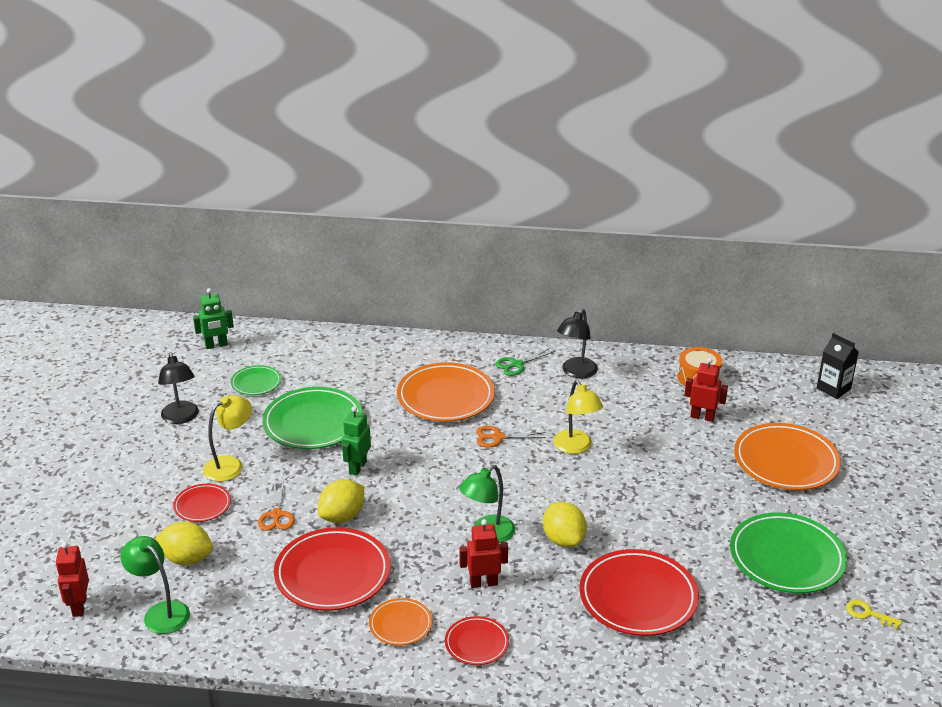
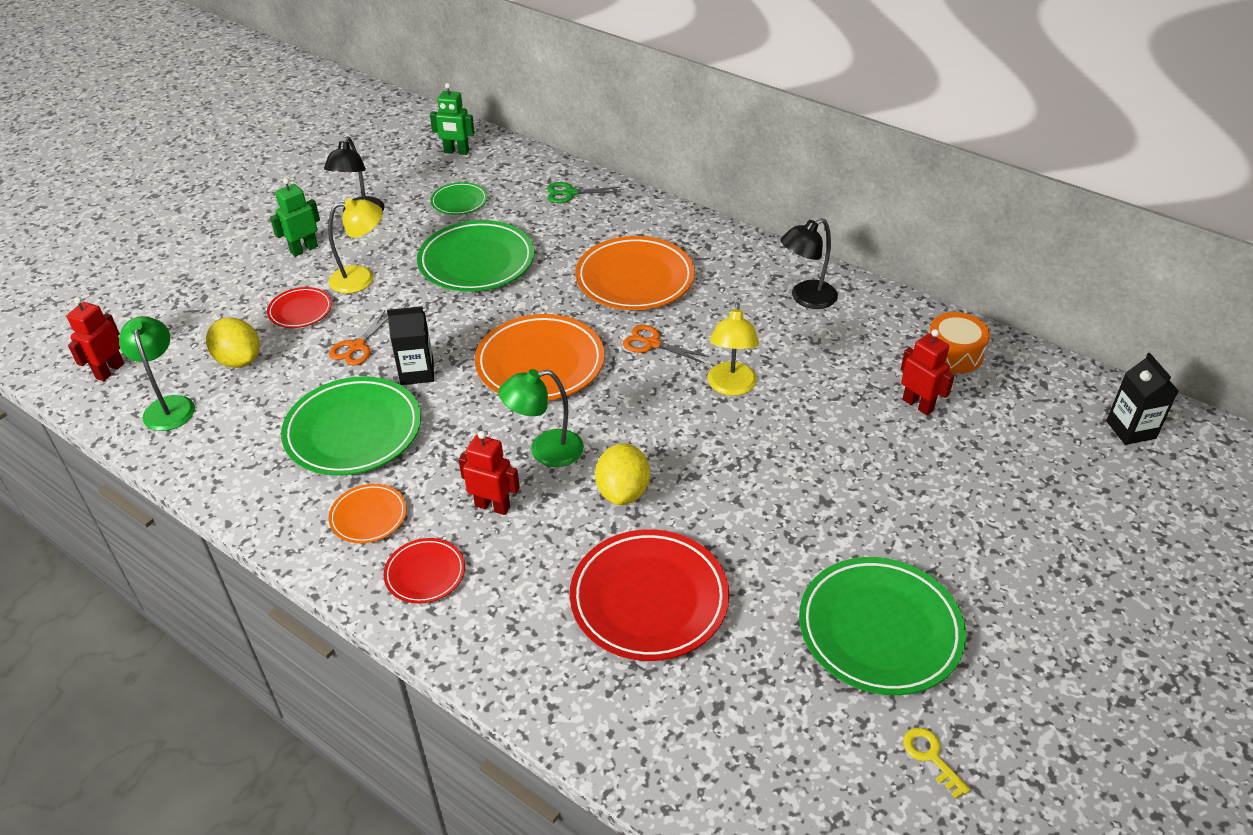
camera: 30 degrees right, 10 degrees up
(332, 574) = (353, 431): red plate -> green plate
(342, 516) = (417, 372): yellow lemon -> black carton
(357, 467) = (478, 325): green robot -> green robot (304, 249)
(517, 364) = (744, 267): green scissors -> green scissors (570, 193)
(786, 461) = (983, 502): orange plate -> orange plate (540, 363)

